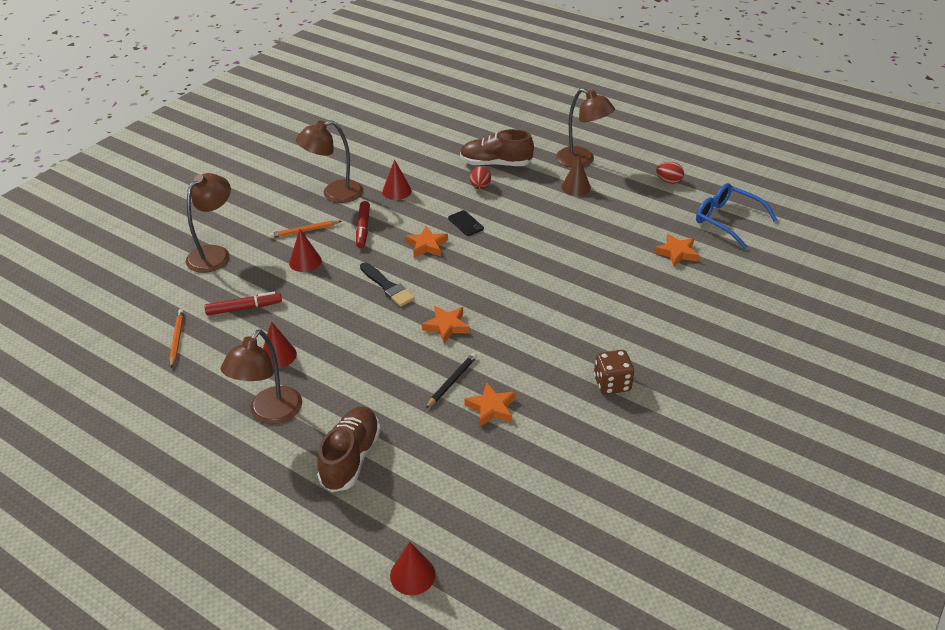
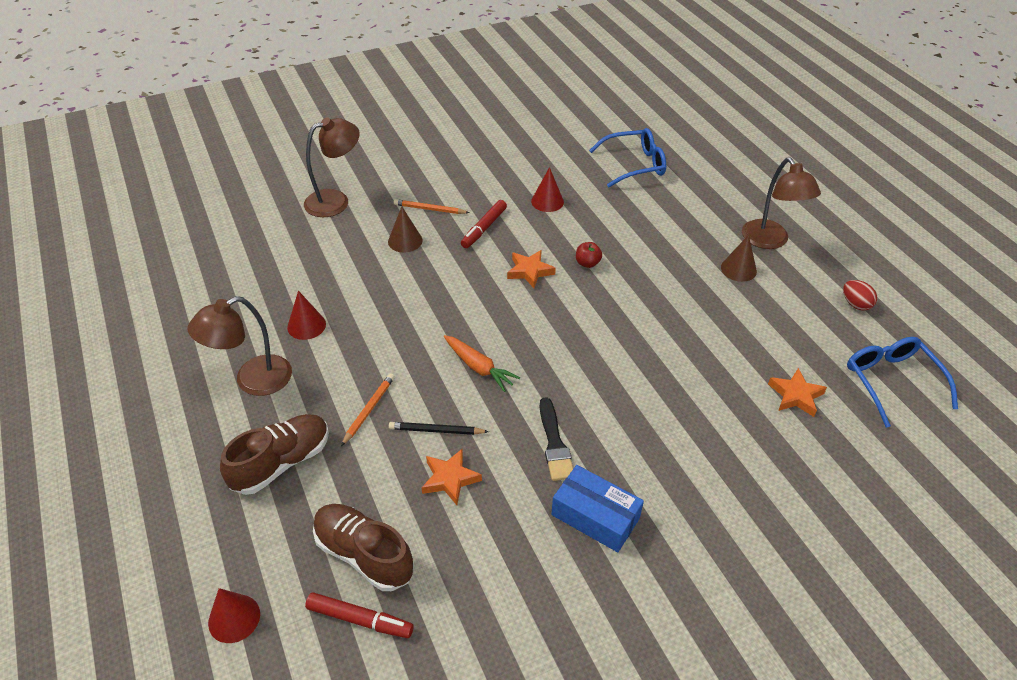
camera: 30 degrees right, 5 degrees up
(177, 339) = (240, 270): orange pencil -> orange pencil (369, 409)
(243, 308) = (316, 265): red marker -> red marker (359, 619)
(305, 261) = (405, 241): red cone -> brown cone
(334, 193) = (486, 181): brown lamp -> none
(387, 286) = (457, 299): black brush -> black brush (554, 443)
(442, 141) = (634, 165): none -> blue glasses
(446, 326) = (478, 367): orange star -> orange carrot
(452, 381) = (436, 430): black pencil -> black pencil turned 150 degrees counterclockwise
(465, 223) = (587, 263): black phone -> red apple
(480, 187) = (634, 229): red egg -> none
(495, 164) = (671, 210): brown shoe -> brown shoe (364, 554)
(612, 383) = (595, 516): brown dice -> blue box

